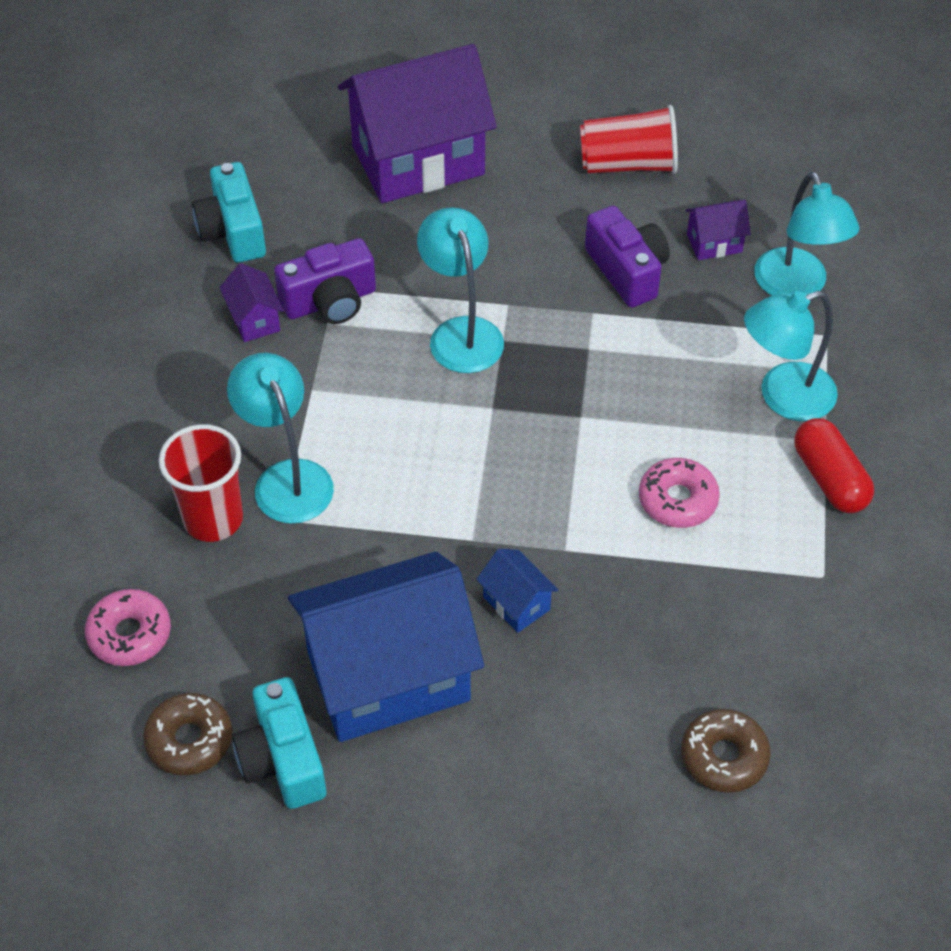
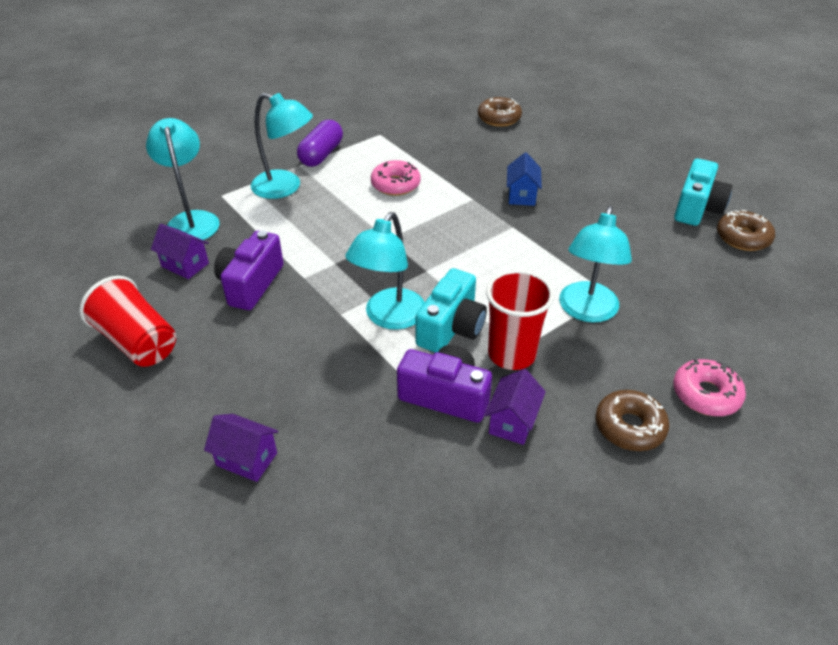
camera: 135 degrees left, 10 degrees down
(130, 634) = (750, 295): pink donut -> pink donut (706, 394)
(155, 383) = (629, 427): none -> brown donut
(213, 519) = (653, 319): red cup -> red cup (511, 354)
(233, 231) = (456, 513): turquoise camera -> turquoise camera (451, 328)
(388, 677) = (615, 206): blue house -> none
(418, 160) = (247, 459): purple house -> purple house, size x0.41
(796, 286) = (192, 220): turquoise lamp -> turquoise lamp turned 45 degrees counterclockwise
(830, 478) = (321, 154): red capsule -> purple capsule

